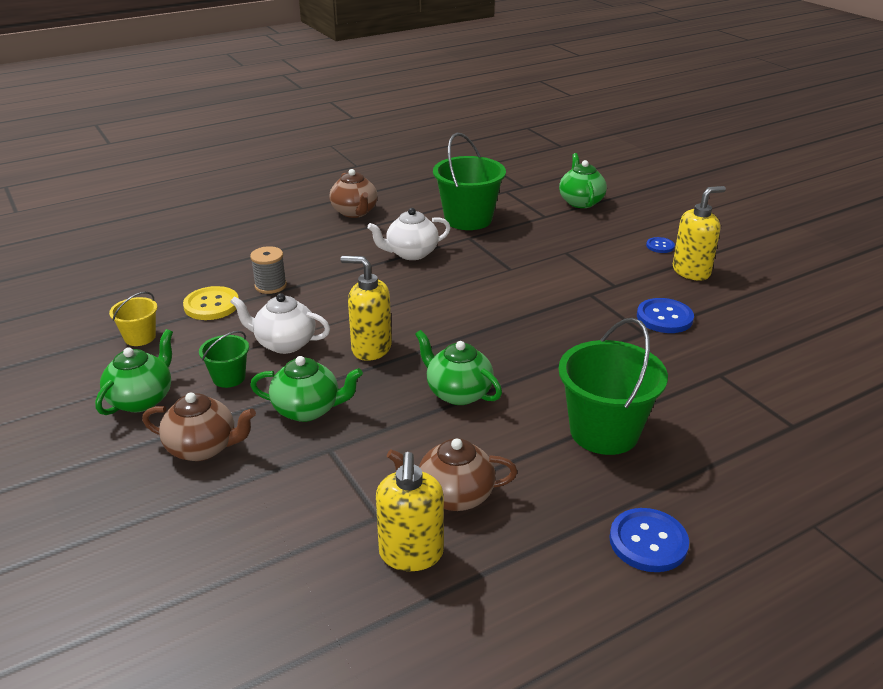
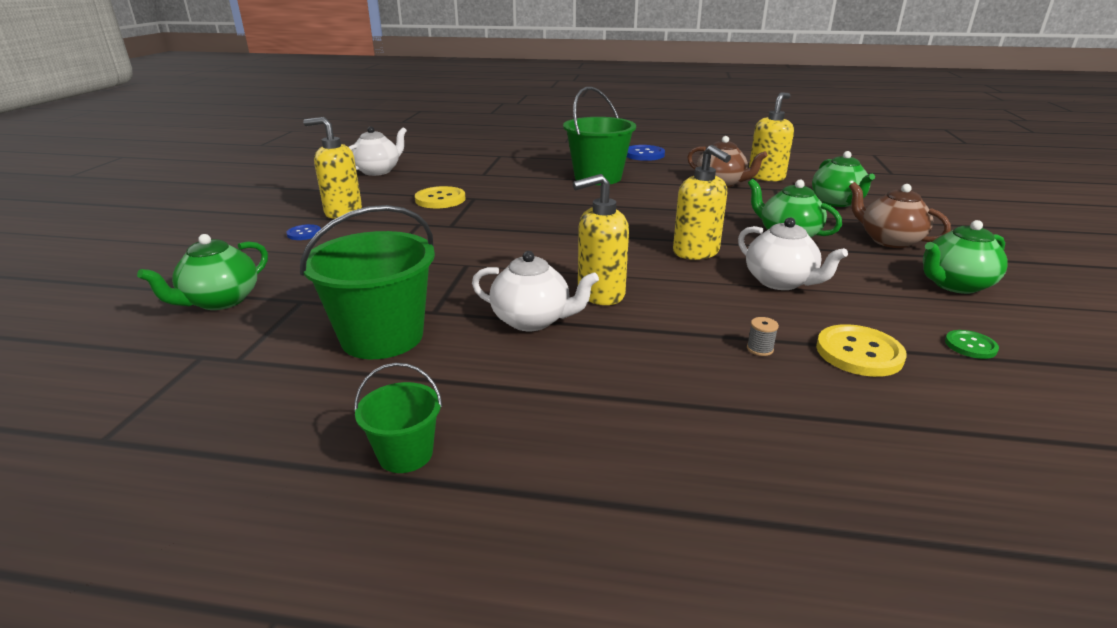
camera: 140 degrees left, 5 degrees down
(140, 337) = (970, 346): yellow bucket -> green button
(229, 377) = (854, 274): green bucket -> green bucket (405, 454)
(270, 286) = (760, 349): grey spool -> grey spool, size x0.53
(355, 212) = (503, 432): brown teapot -> none
(396, 283) = (600, 294): none -> yellow soap dispenser
(458, 393) = (660, 212): green teapot -> green teapot (837, 202)
(664, 317) = (440, 199): blue button -> yellow button
(813, 329) = (378, 171): none -> white teapot

